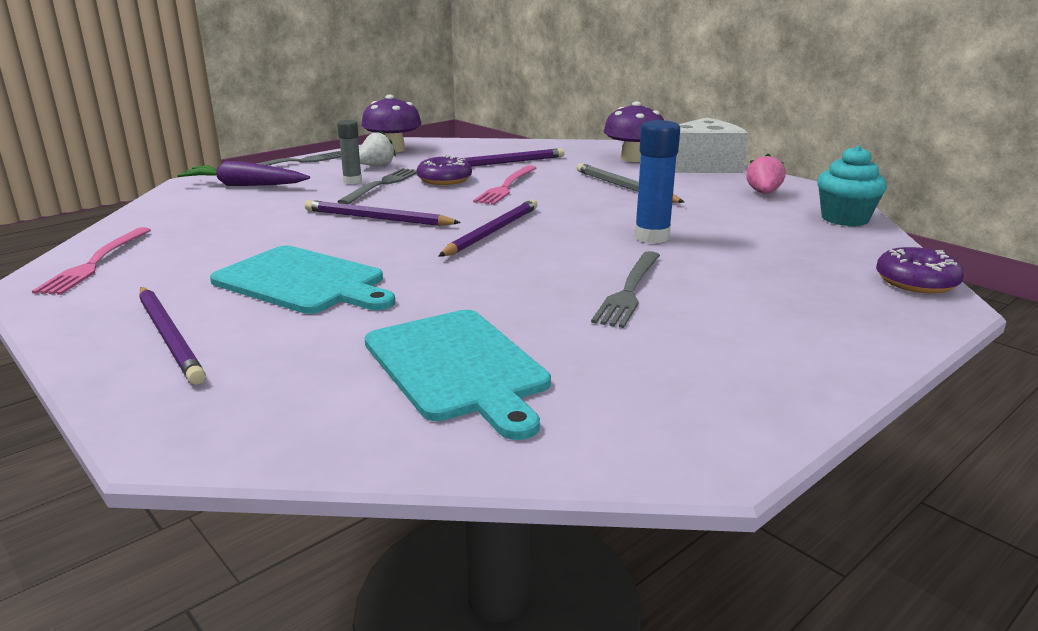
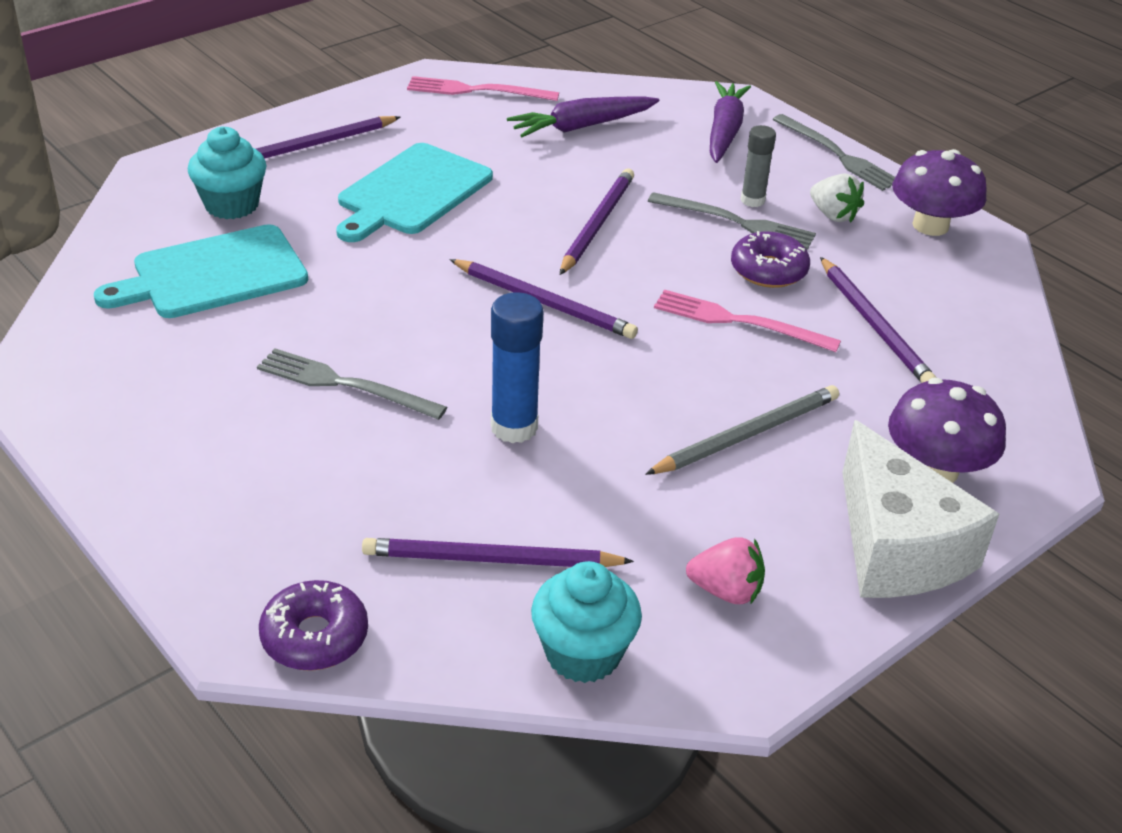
camera: 90 degrees right, 15 degrees up
(207, 224) = (582, 126): none -> purple carrot
(300, 372) = (232, 205): none -> turquoise cupcake
(791, 239) = (491, 560): none -> purple pencil

